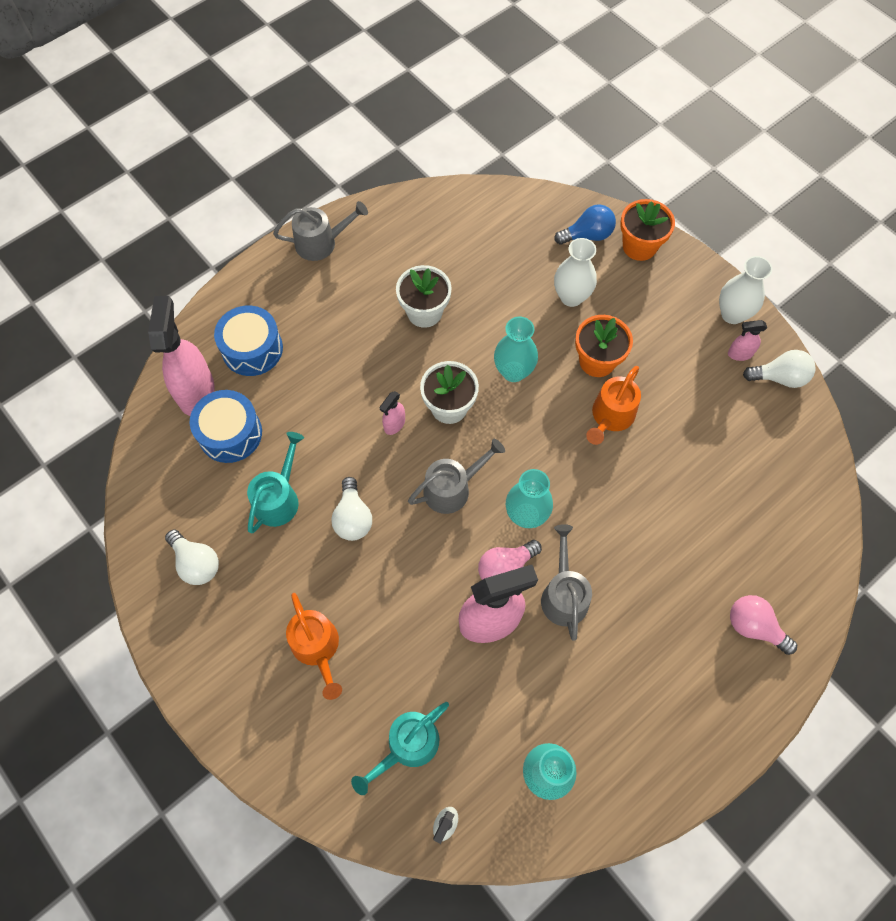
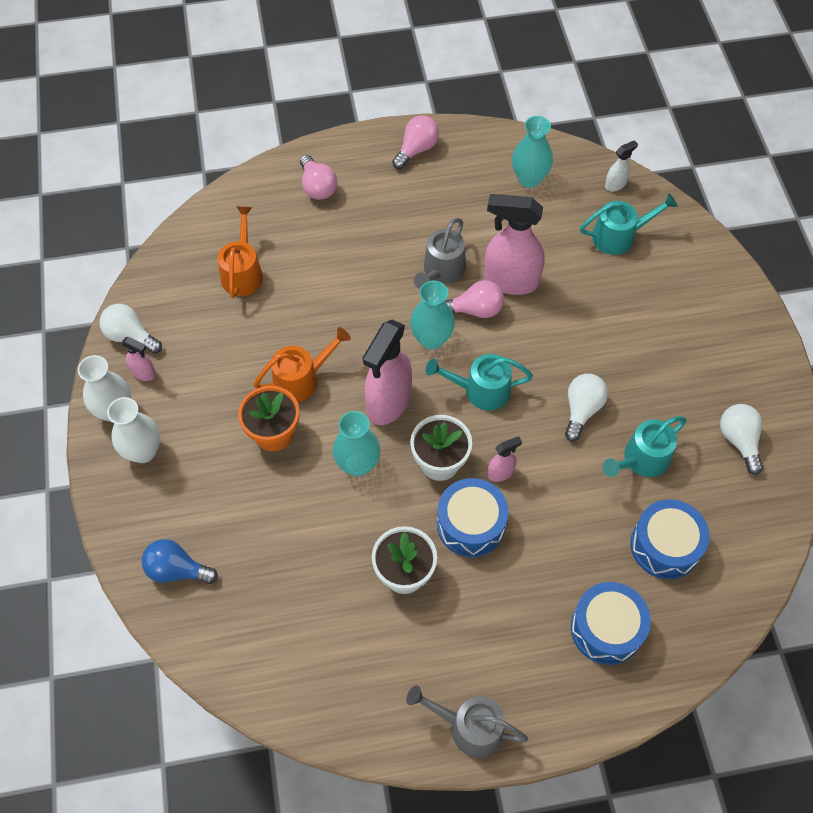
camera: 150 degrees left, 5 degrees down
(196, 391) = (684, 610): pink spray bottle -> pink spray bottle (388, 403)
(317, 648) = (658, 327): orange watering can -> orange watering can (243, 272)
(395, 371) = (471, 524): none -> blue drum
(452, 488) = (480, 390): grey watering can -> turquoise watering can
(571, 297) = (247, 510): white vase -> white vase (143, 451)
(639, 246) = (136, 527): orange flower pot -> none
(692, 742) = (416, 149): none -> pink light bulb

